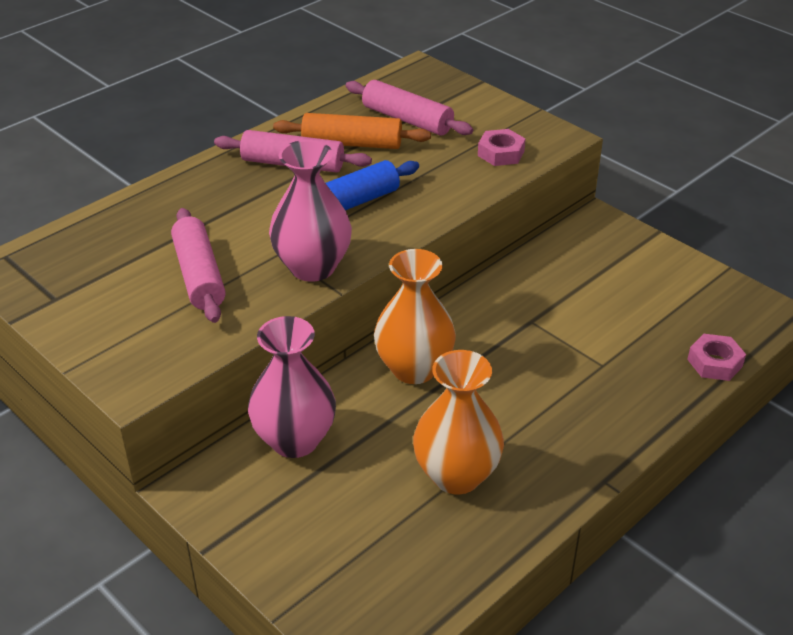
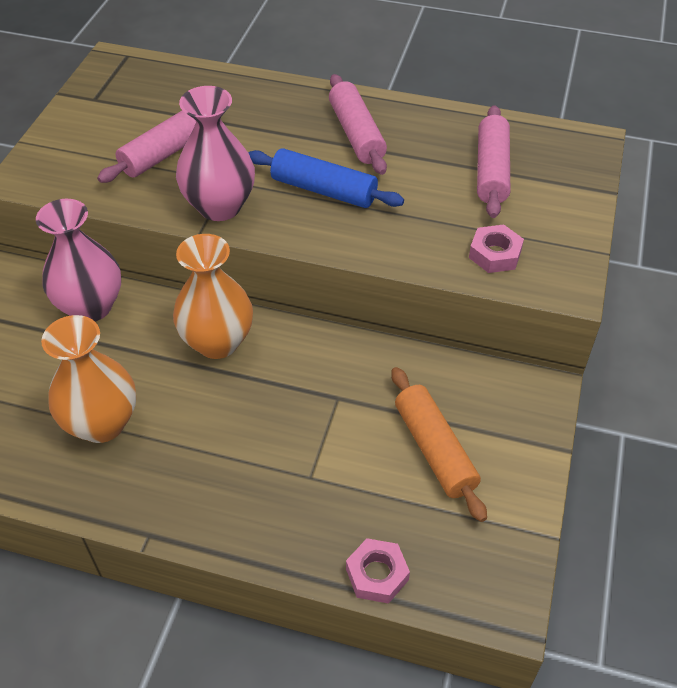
camera: 60 degrees right, 10 degrees up
(352, 143) = (419, 154): orange rolling pin -> orange rolling pin (435, 449)

